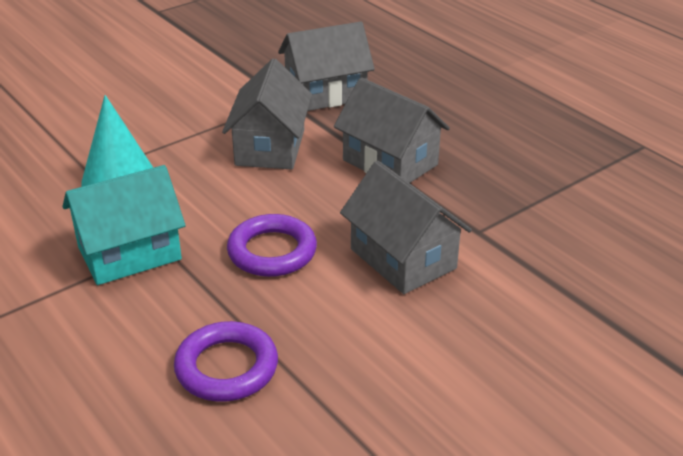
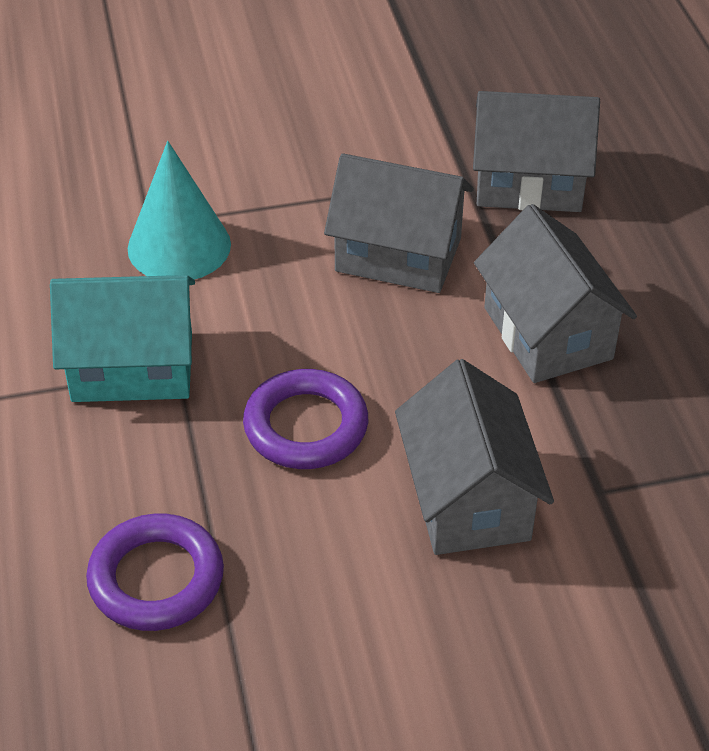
camera: 25 degrees right, 10 degrees up
(270, 147) = (398, 254): grey house -> grey house turned 75 degrees clockwise

